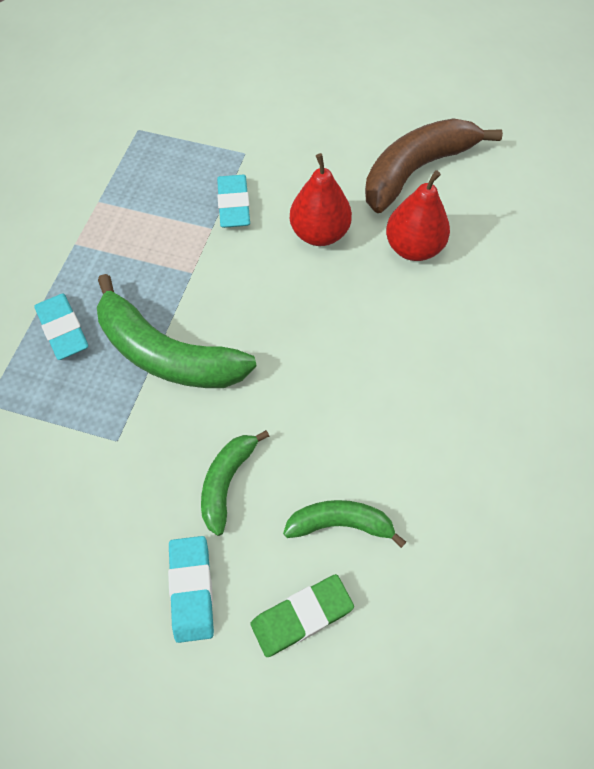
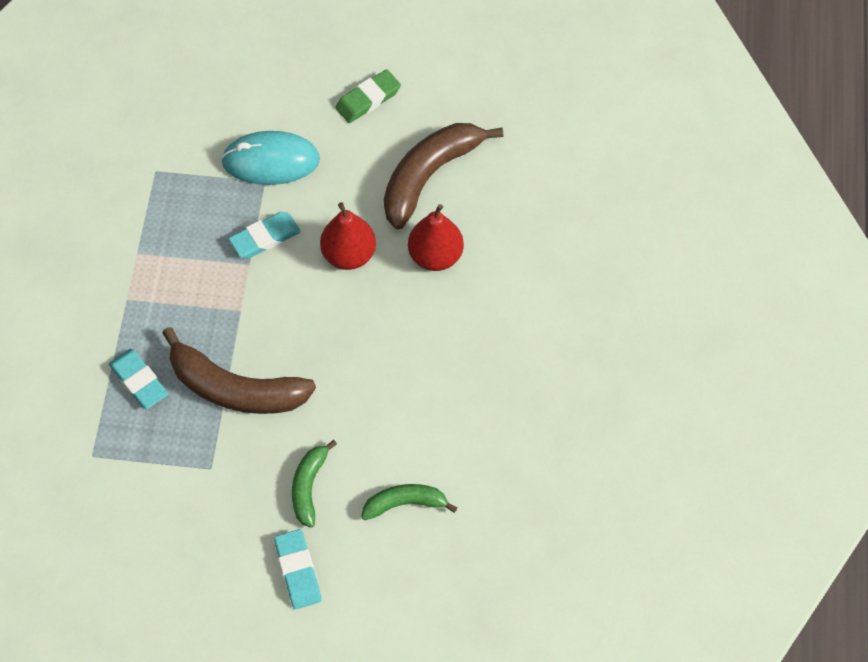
camera: 10 degrees left, 0 degrees up
(167, 353) = (235, 388): green banana -> brown banana
(234, 205) = (265, 238): turquoise eraser -> turquoise eraser turned 75 degrees clockwise
(255, 135) = (271, 161): none -> turquoise mouse
(301, 616) = (385, 575): green eraser -> green eraser (368, 99)

